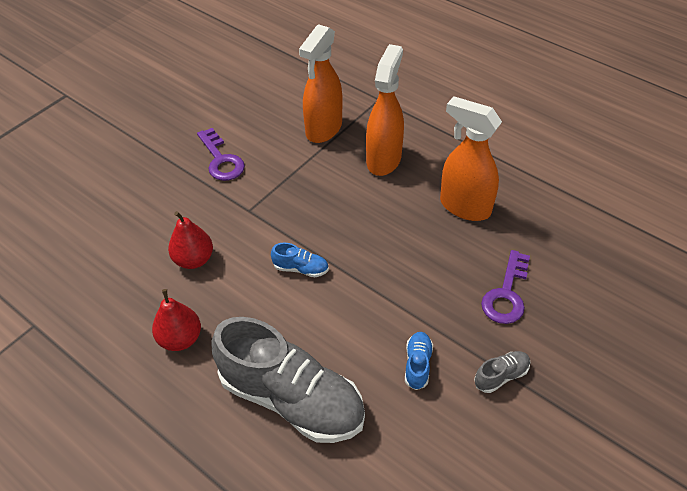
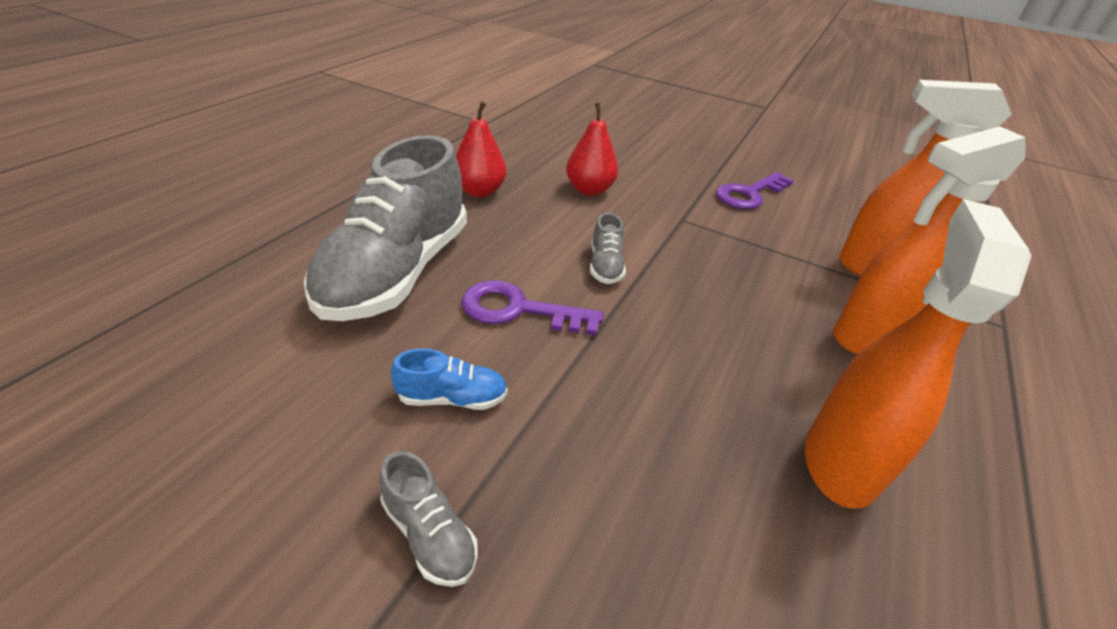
camera: 75 degrees right, 10 degrees down
(301, 268) = (605, 266): blue shoe -> grey shoe
(384, 159) = (870, 338): orange spray bottle -> orange spray bottle turned 150 degrees clockwise
(506, 294) = (641, 545): purple key -> purple key (519, 310)

